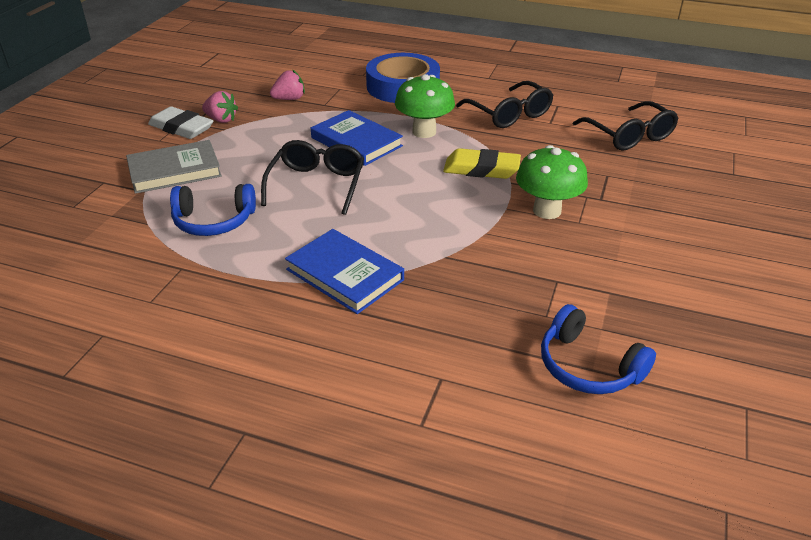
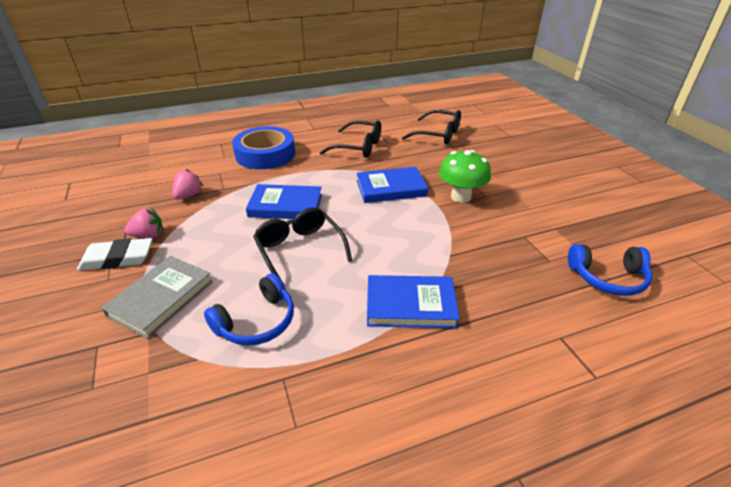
camera: 40 degrees left, 0 degrees up
(424, 132) = (322, 179): green mushroom -> none
(481, 169) = (391, 188): yellow eraser -> blue book

